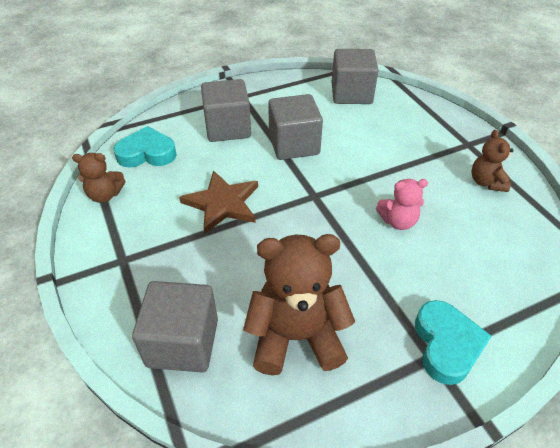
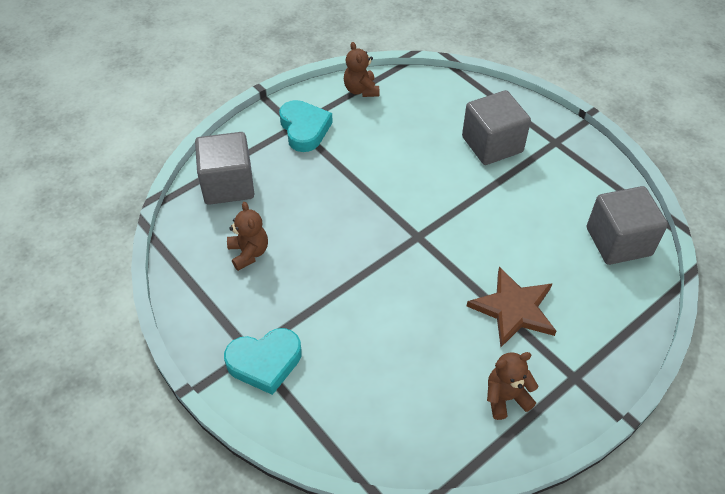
camera: 75 degrees right, 5 degrees up
(147, 153) = (426, 98): turquoise heart -> turquoise heart (304, 129)
(222, 203) = (380, 169): brown star -> brown star (513, 309)
(294, 145) = (490, 204): grey cube -> none
(296, 337) = (249, 253): brown teddy bear -> brown teddy bear, size x0.54
(398, 221) = (406, 312): pink teddy bear -> none

